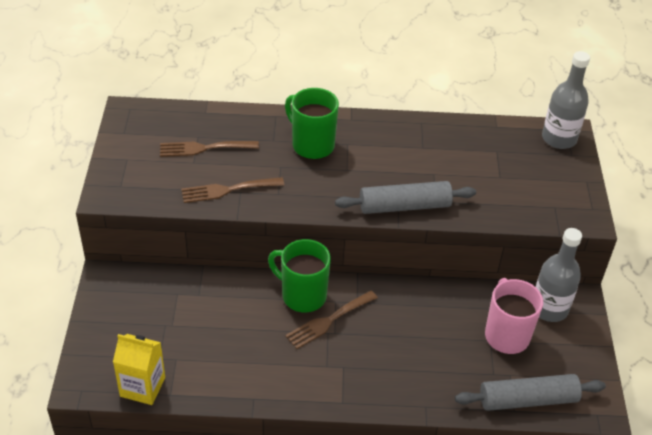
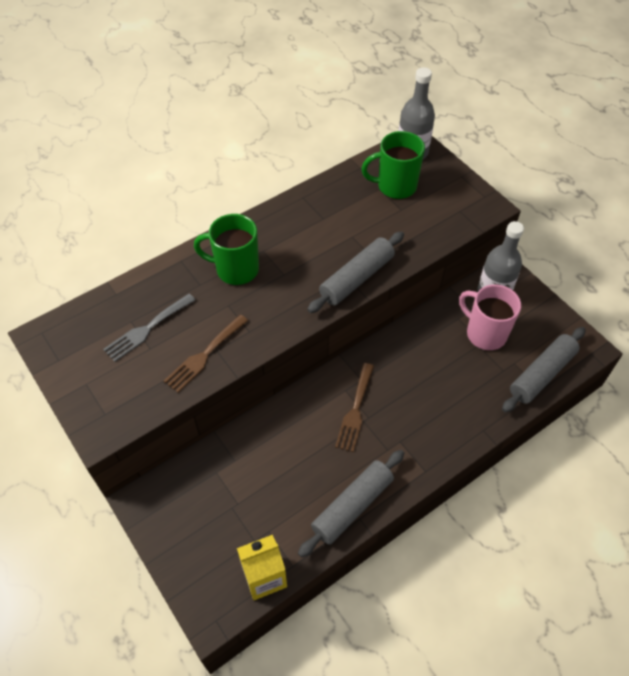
camera: 35 degrees left, 10 degrees up
(204, 148) = (147, 329): brown fork -> grey fork
(256, 386) = (352, 506): none -> grey rolling pin
(302, 295) = (316, 403): green mug -> green mug (395, 186)

